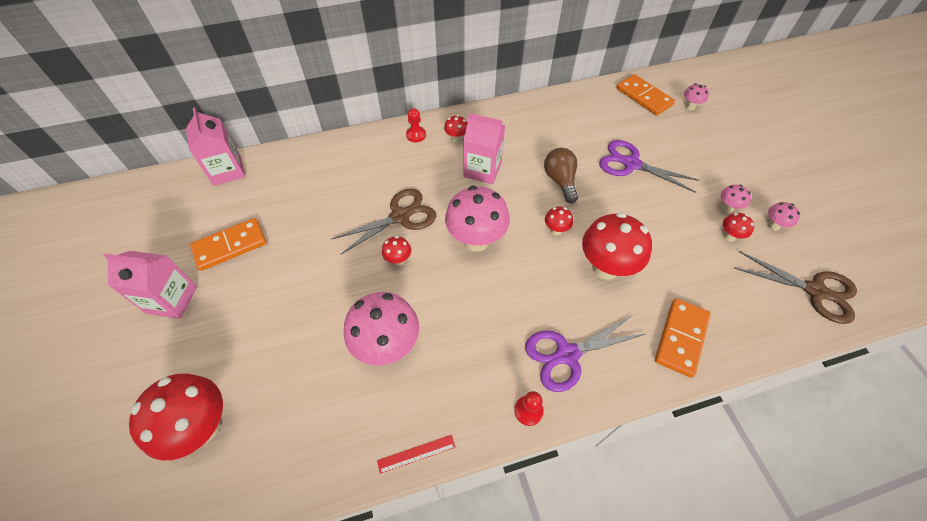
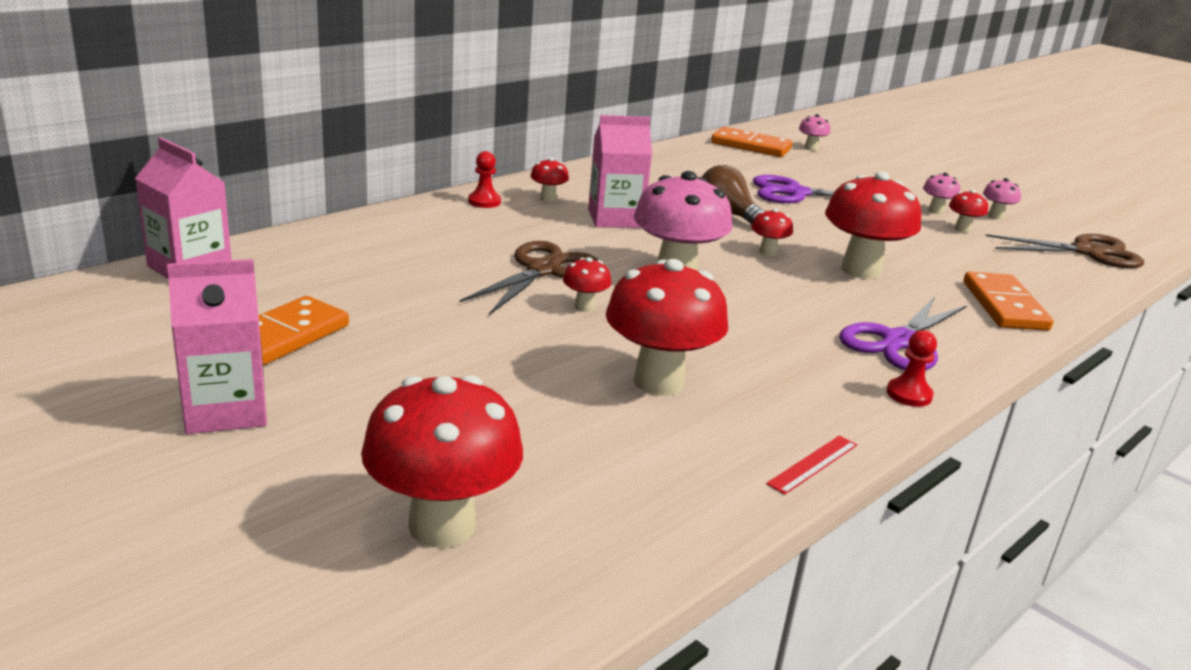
camera: 30 degrees left, 30 degrees down
(387, 346) = (658, 382): pink mushroom -> red mushroom

